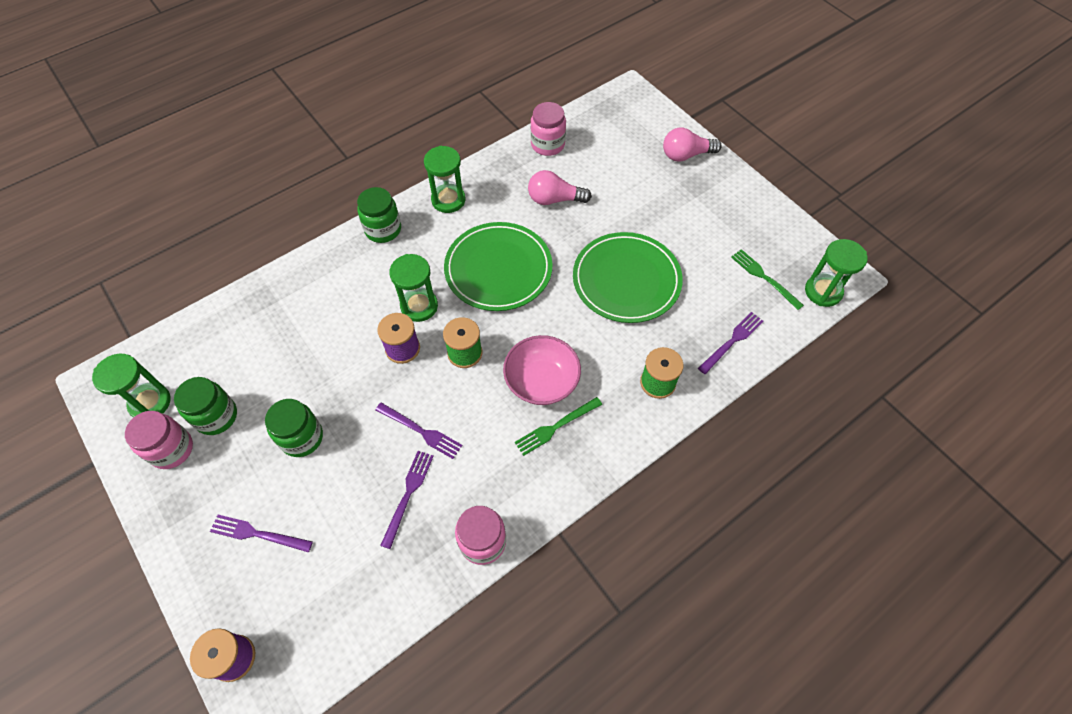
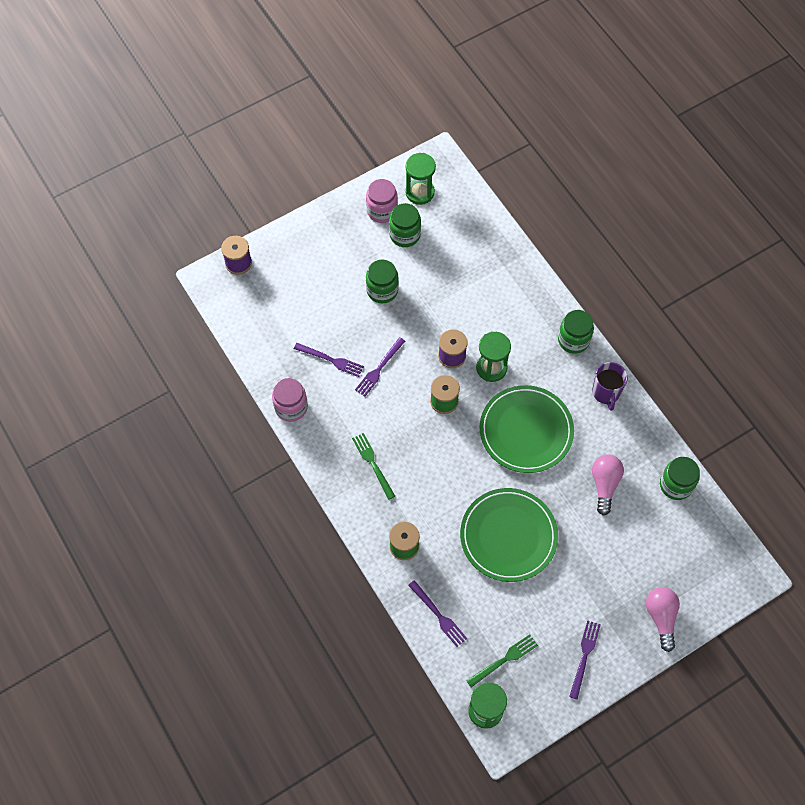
camera: 95 degrees right, 5 degrees up
(257, 534) = (315, 269): purple fork -> purple fork (584, 656)
(448, 200) = (606, 393): green hourglass -> purple mug
(541, 381) = (413, 457): pink bowl -> none
(547, 144) = (676, 485): pink jar -> green jar

